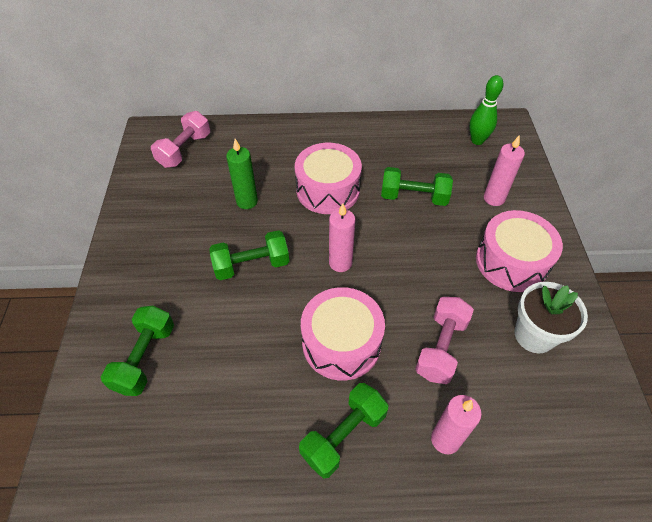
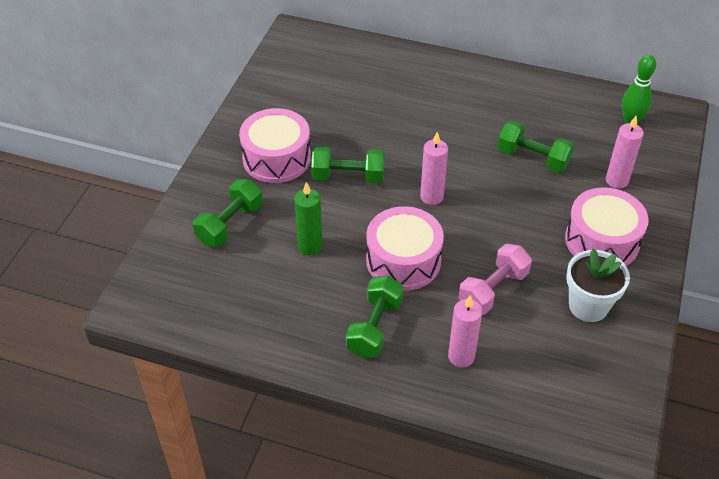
camera: 20 degrees right, 5 degrees down
(184, 150) = (322, 58): pink dumbbell -> none
(247, 201) = (365, 121): green candle -> green candle (310, 246)
(328, 190) = (448, 130): pink drum -> pink drum (276, 158)
(343, 435) = (374, 327): green dumbbell -> green dumbbell turned 45 degrees counterclockwise

